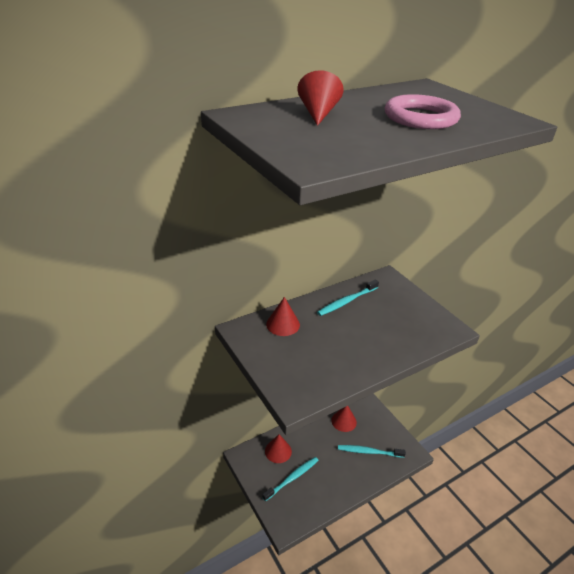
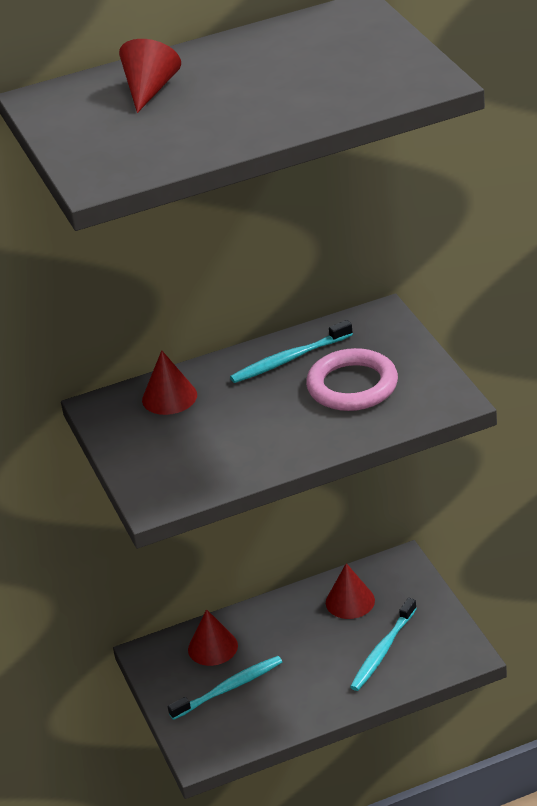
camera: 15 degrees right, 0 degrees up
(368, 452) = (382, 651): turquoise toothbrush -> turquoise toothbrush turned 75 degrees counterclockwise
(420, 118) = (290, 87): pink ring -> pink ring (352, 386)

